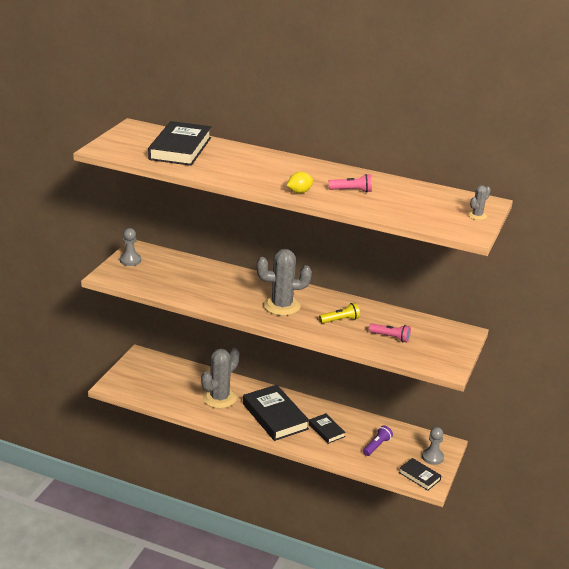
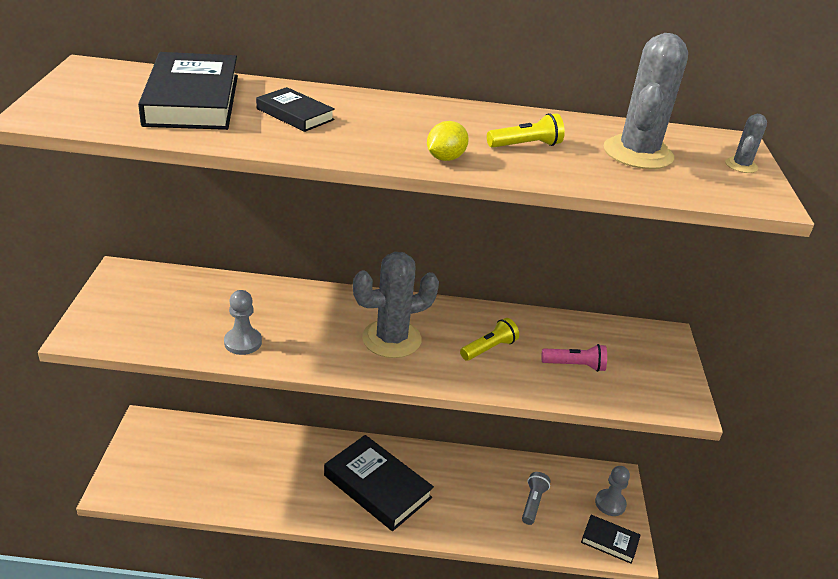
camera: 20 degrees left, 5 degrees up
(130, 260) = (116, 297): grey pawn -> grey pawn (243, 342)
(219, 398) = (287, 473): grey cactus -> grey cactus (638, 153)
(326, 430) = (456, 493): black book -> black book (295, 114)
(352, 191) = (526, 145): pink flashlight -> yellow flashlight
(377, 446) = (533, 503): purple flashlight -> grey flashlight

